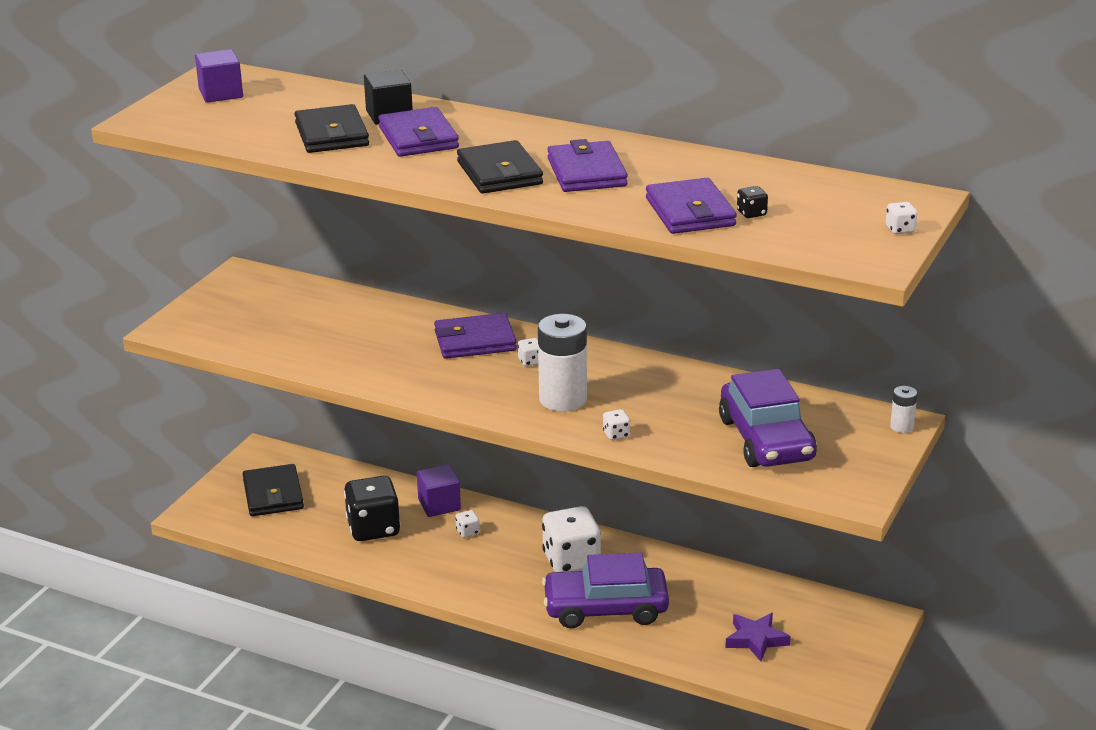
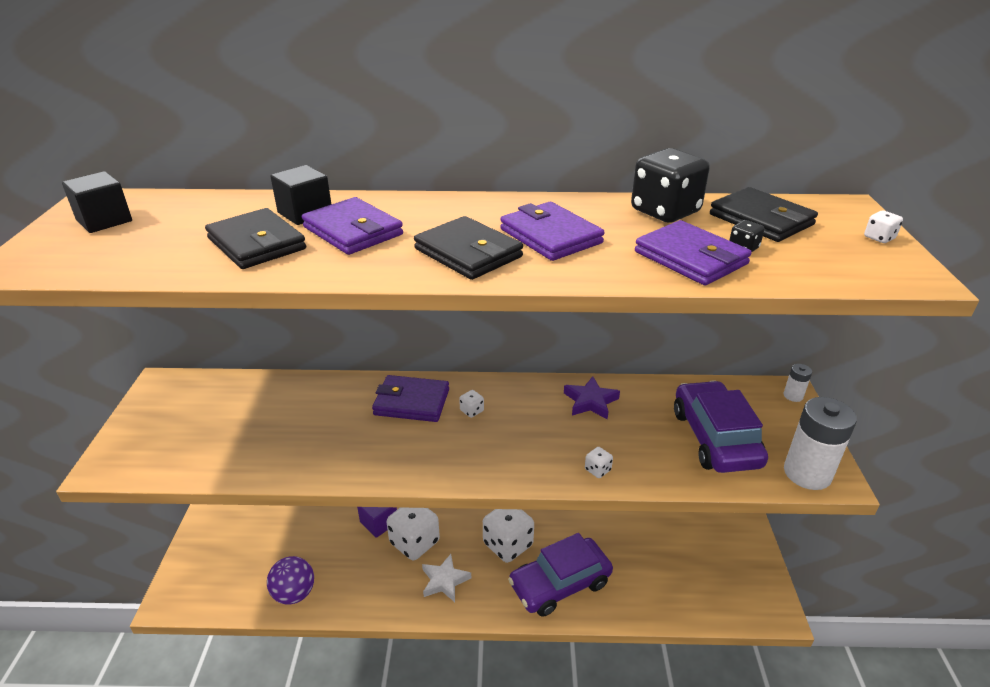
camera: 25 degrees left, 5 degrees up
(221, 93) = (104, 221): purple cube -> black cube
(273, 494) = (235, 556): black wallet -> black wallet (761, 220)
(317, 540) = (294, 593): none -> purple ball
(373, 528) = (337, 564): black dice -> black dice (665, 211)
(467, 532) = (414, 542): white dice -> white dice, size x2.44
(475, 341) = (411, 402): purple wallet -> purple wallet turned 45 degrees clockwise
(479, 572) = (444, 581): none -> white star
(563, 399) = (526, 444): white battery -> white battery (807, 473)
(756, 640) = (682, 575): purple star -> purple star (590, 401)
(766, 439) = (714, 438): purple car -> purple car turned 150 degrees counterclockwise

